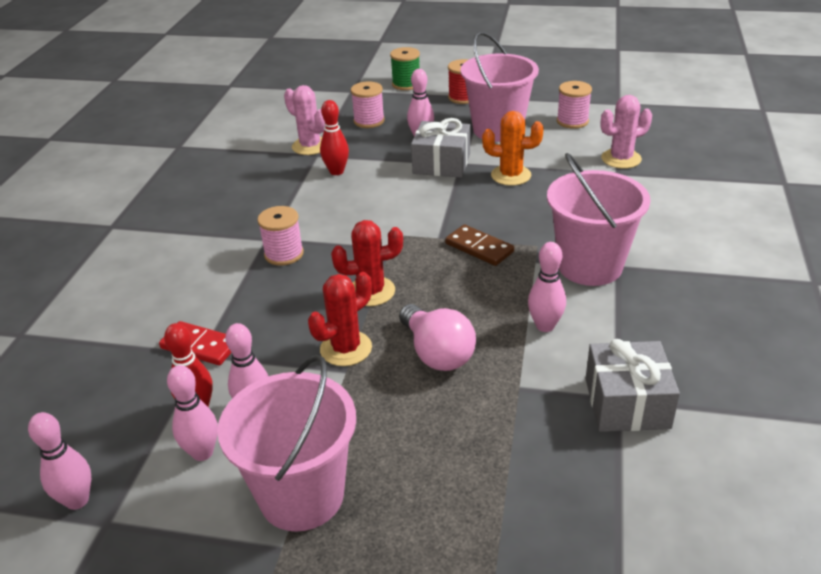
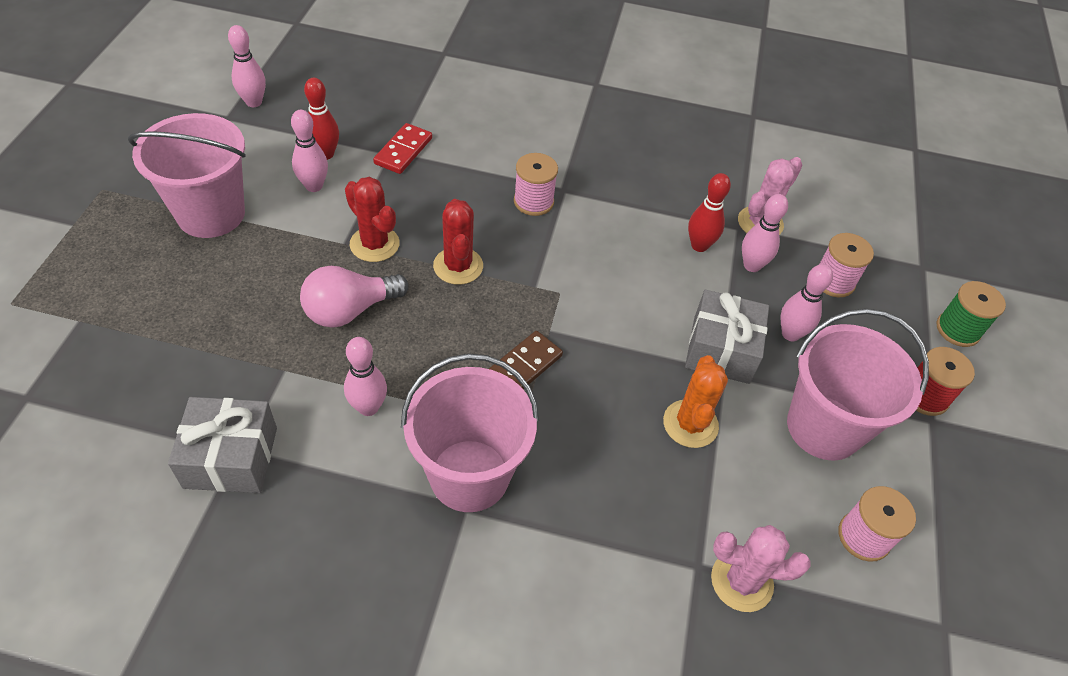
camera: 85 degrees right, 15 degrees up
(202, 452) = (276, 159): pink bowling pin -> pink bowling pin (752, 265)
(621, 159) = (741, 581): pink cactus -> pink cactus turned 60 degrees counterclockwise

